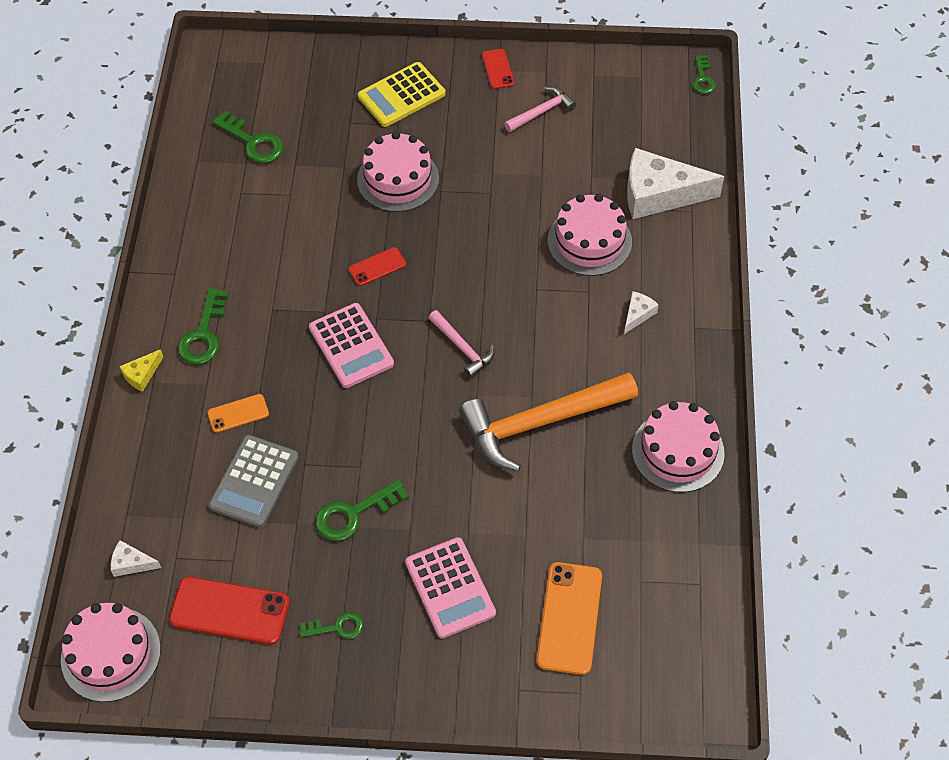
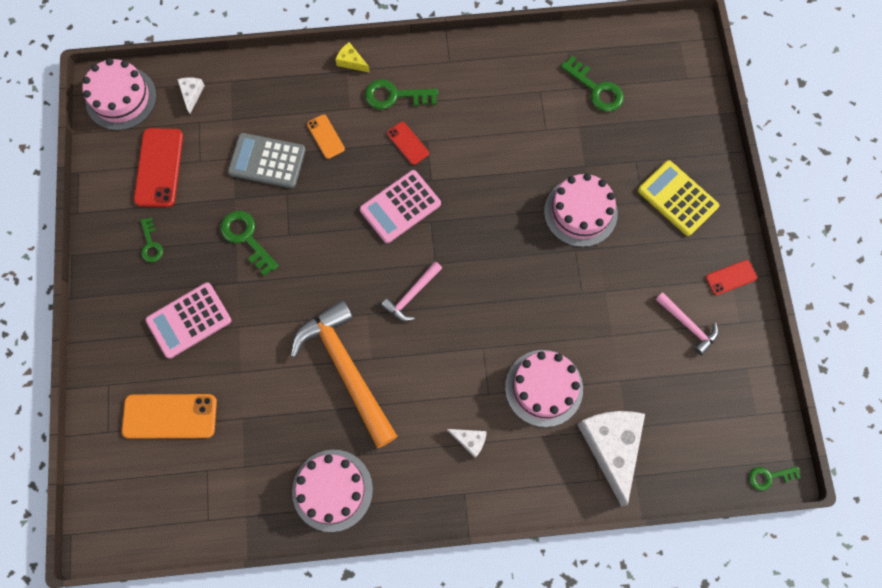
camera: 80 degrees right, 15 degrees up
(253, 142) = (596, 89): green key -> green key turned 75 degrees counterclockwise
(377, 267) = (483, 212): red phone -> red phone (407, 143)

